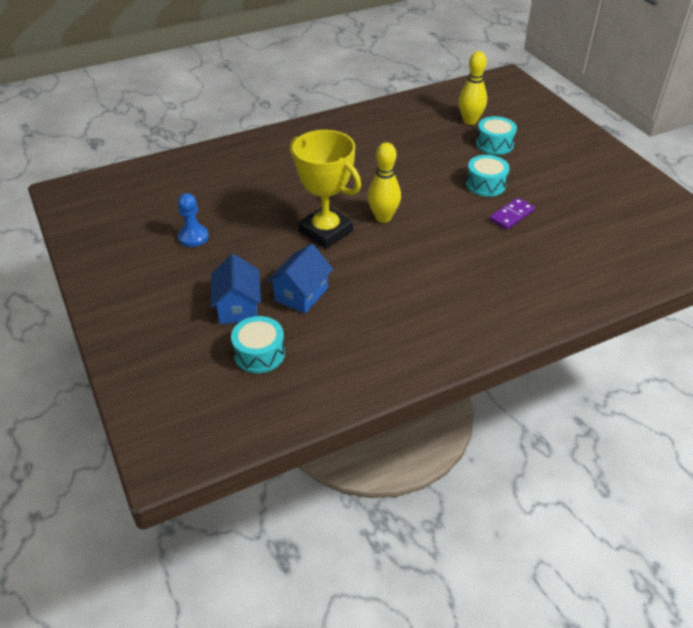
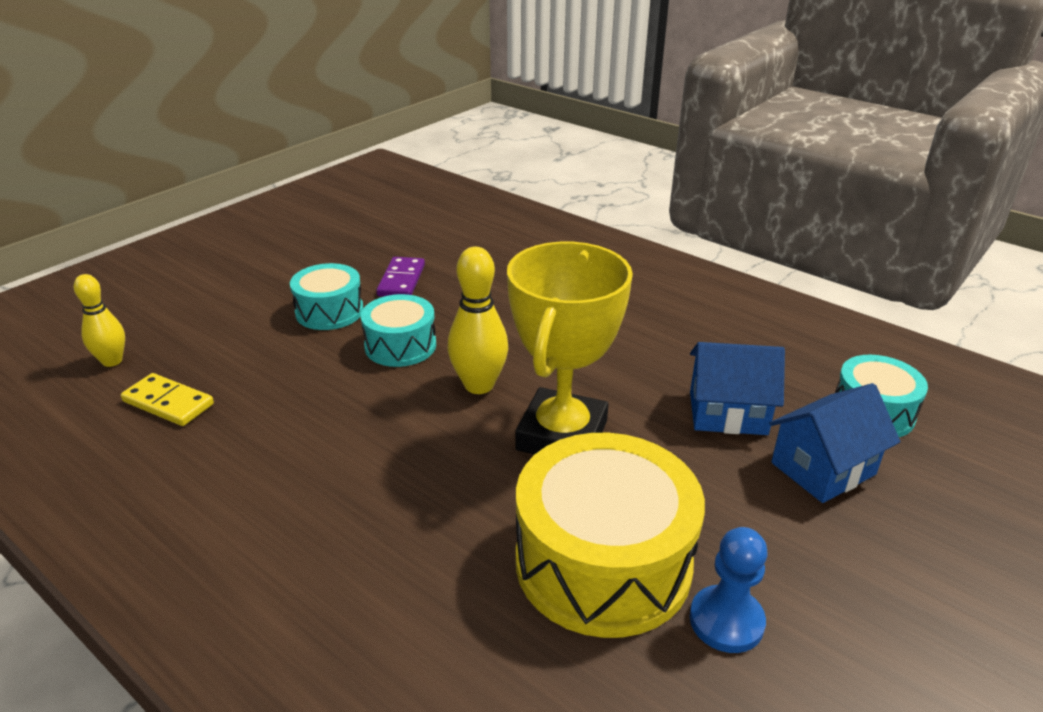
camera: 115 degrees left, 10 degrees down
(244, 218) = (603, 562): none -> yellow drum
(425, 132) = (168, 403): none -> yellow domino
(470, 121) = (112, 361): yellow bowling pin -> yellow bowling pin, size x0.66
(494, 144) = (197, 323): turquoise drum -> turquoise drum (400, 345)
(511, 215) = (401, 280): purple domino -> purple domino turned 75 degrees clockwise

